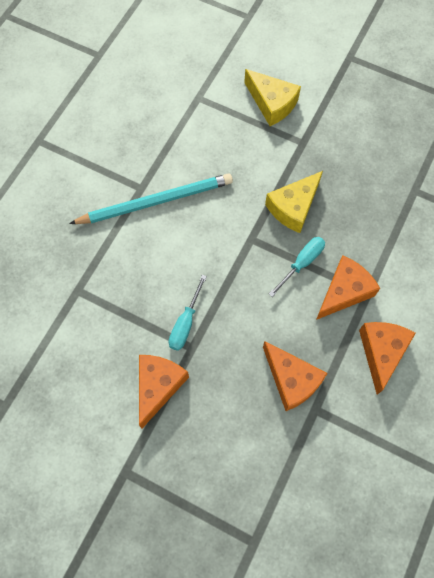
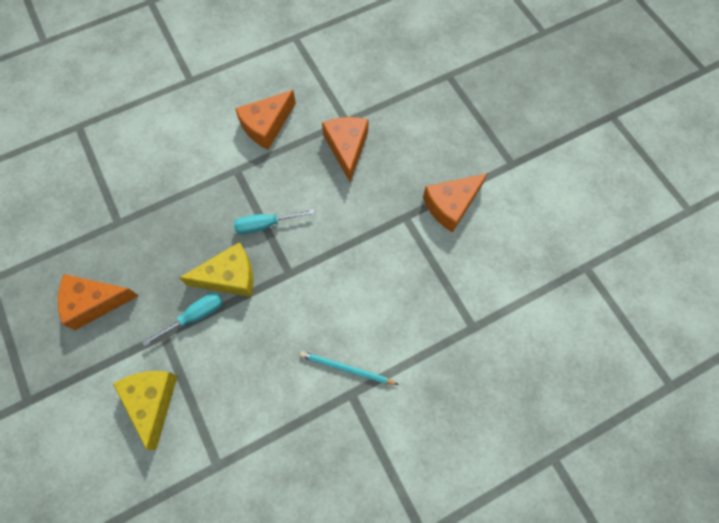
camera: 145 degrees left, 0 degrees up
(156, 201) = (346, 369): turquoise pencil -> turquoise pencil, size x0.53
(185, 323) = (397, 238): turquoise screwdriver -> turquoise screwdriver (195, 316)
(344, 292) = (253, 182): orange cheese -> orange cheese (94, 302)

